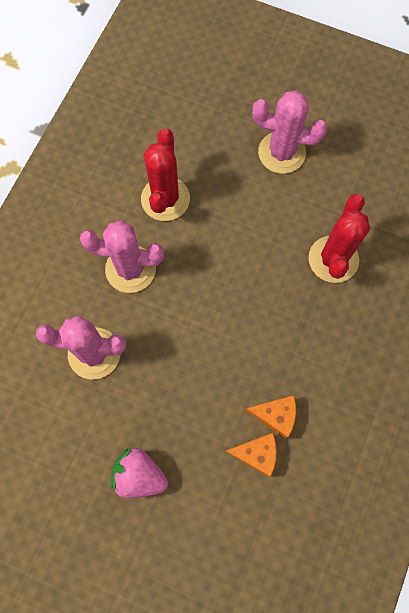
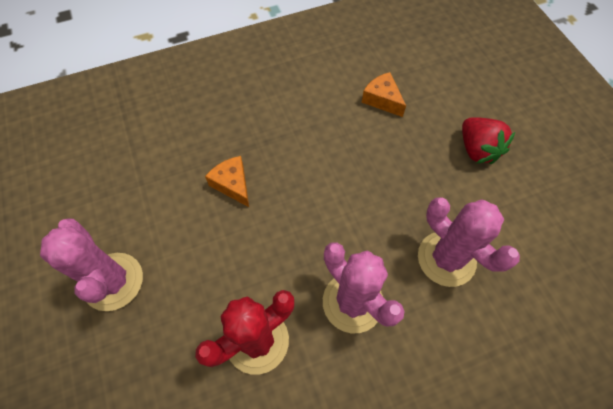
camera: 135 degrees left, 10 degrees down
(139, 475) = (477, 150): pink strawberry -> red strawberry
(275, 415) = (346, 108): orange cheese -> orange cheese (232, 184)
(333, 259) = (190, 162): red cactus -> none

